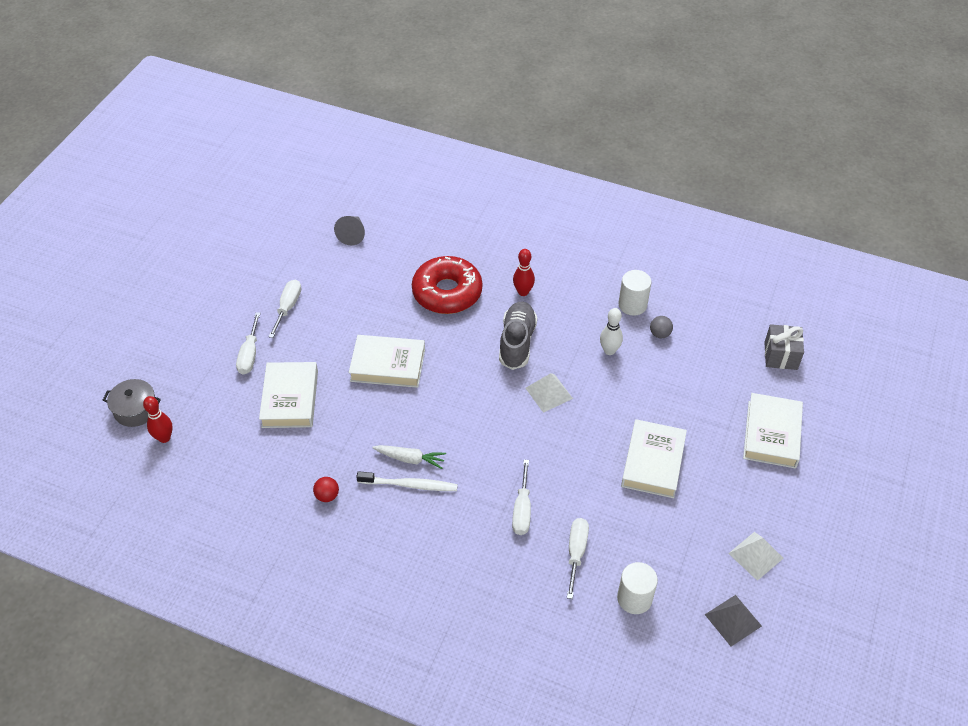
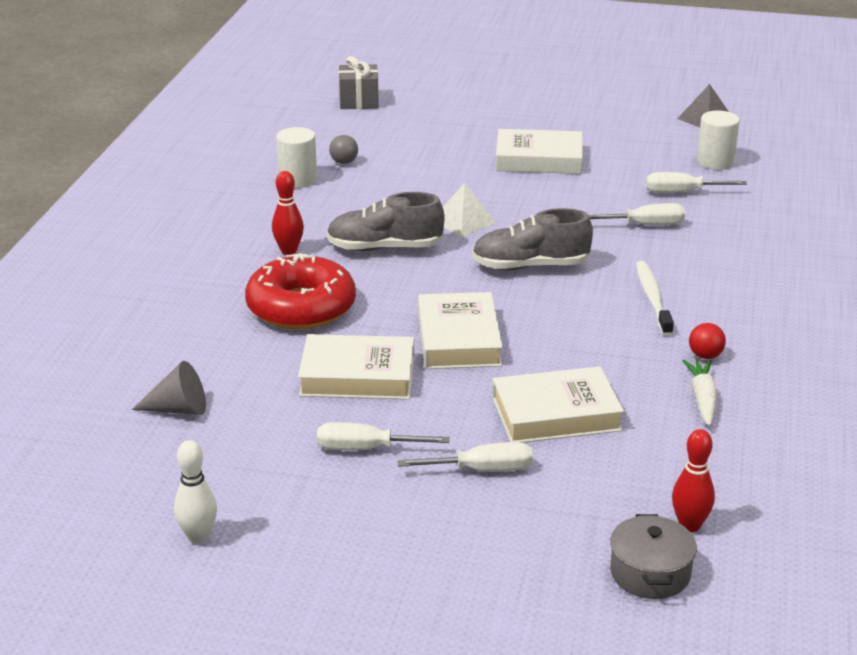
camera: 100 degrees left, 20 degrees down
(410, 459) = (612, 302): white carrot -> white carrot (702, 399)
(473, 421) = (530, 266): none -> grey shoe
(609, 351) = (380, 189): white bowling pin -> white bowling pin (198, 537)
(756, 555) = (627, 110): white pyramid -> none
(771, 434) = (472, 105): white book -> white book (357, 375)

